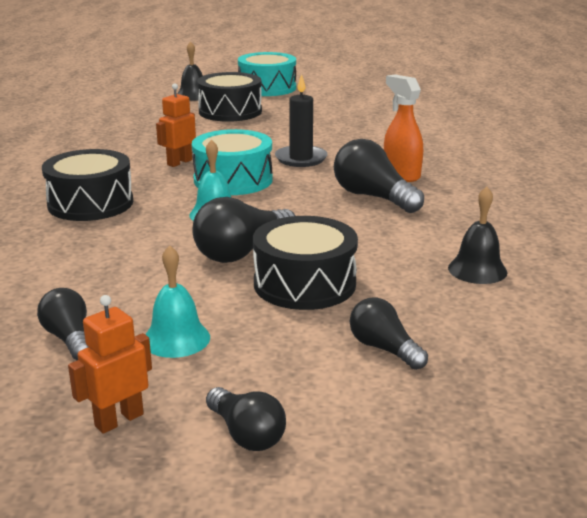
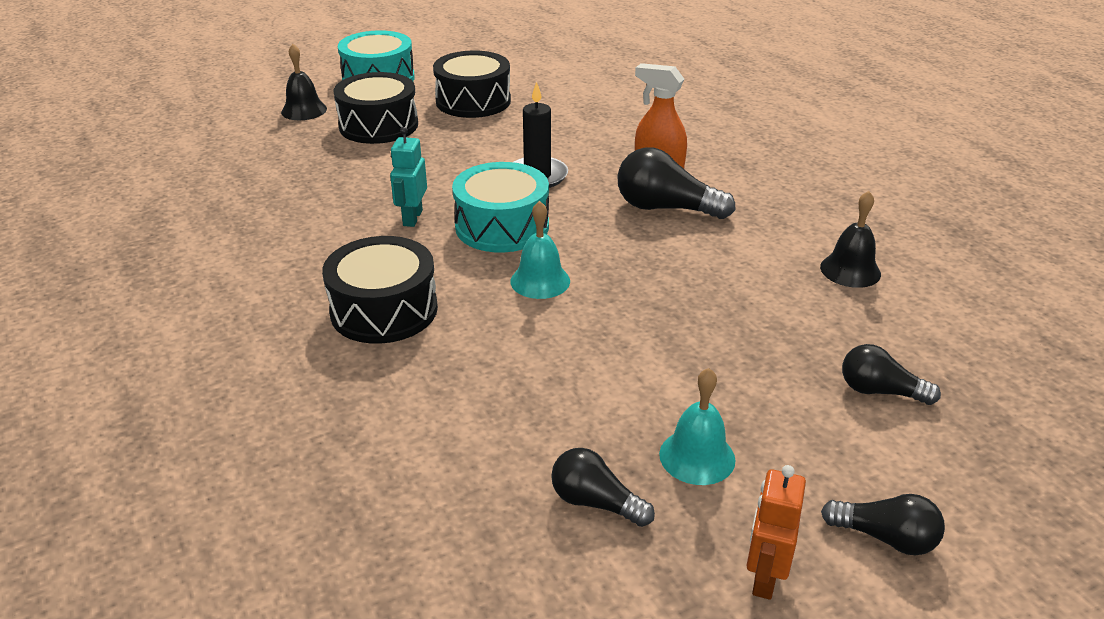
camera: 30 degrees left, 10 degrees up
(179, 162) = (412, 218): orange robot -> turquoise robot
(242, 252) = (627, 322): black light bulb -> none
(304, 284) = (730, 341): black drum -> black drum (473, 101)

